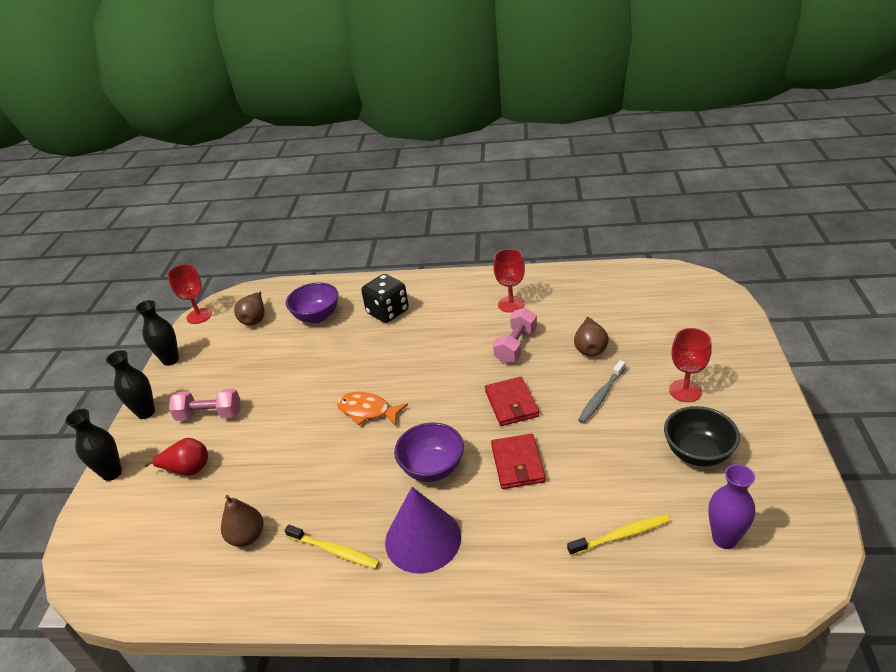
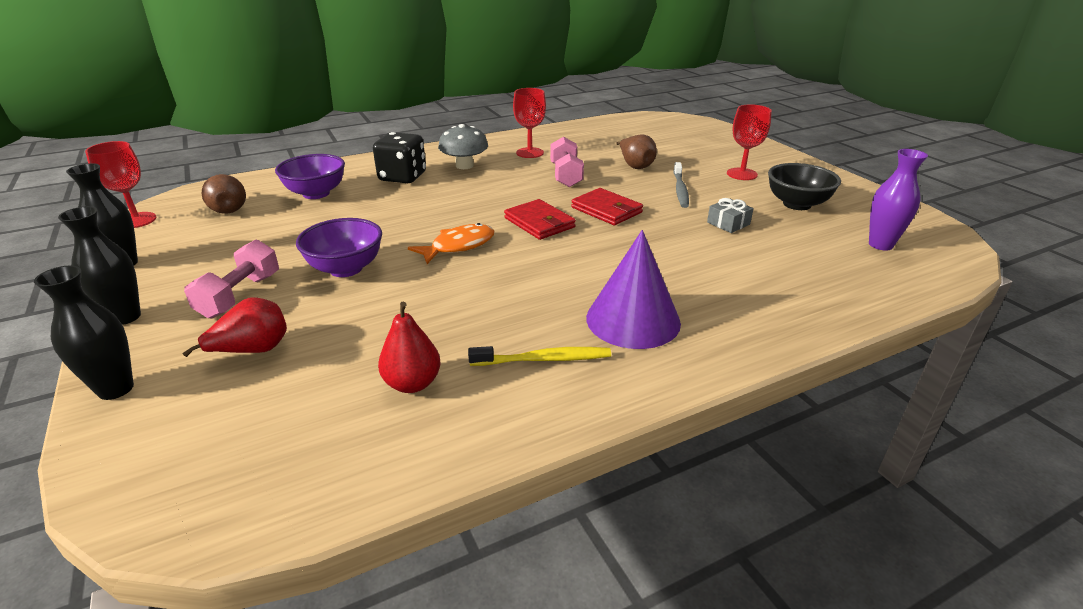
camera: 35 degrees left, 5 degrees down
(209, 415) = (240, 295): pink dumbbell -> pink dumbbell turned 45 degrees counterclockwise
(247, 536) = (412, 383): brown pear -> red pear
(367, 411) = (458, 246): orange fish -> orange fish turned 150 degrees clockwise
(432, 468) = (580, 268): purple bowl -> purple bowl (346, 268)
(444, 309) = (464, 165): none -> grey mushroom
(517, 464) = (661, 245): red wallet -> red wallet (539, 223)
(602, 457) = (728, 223): none -> grey gift
(621, 535) = (805, 265): yellow toothbrush -> none

